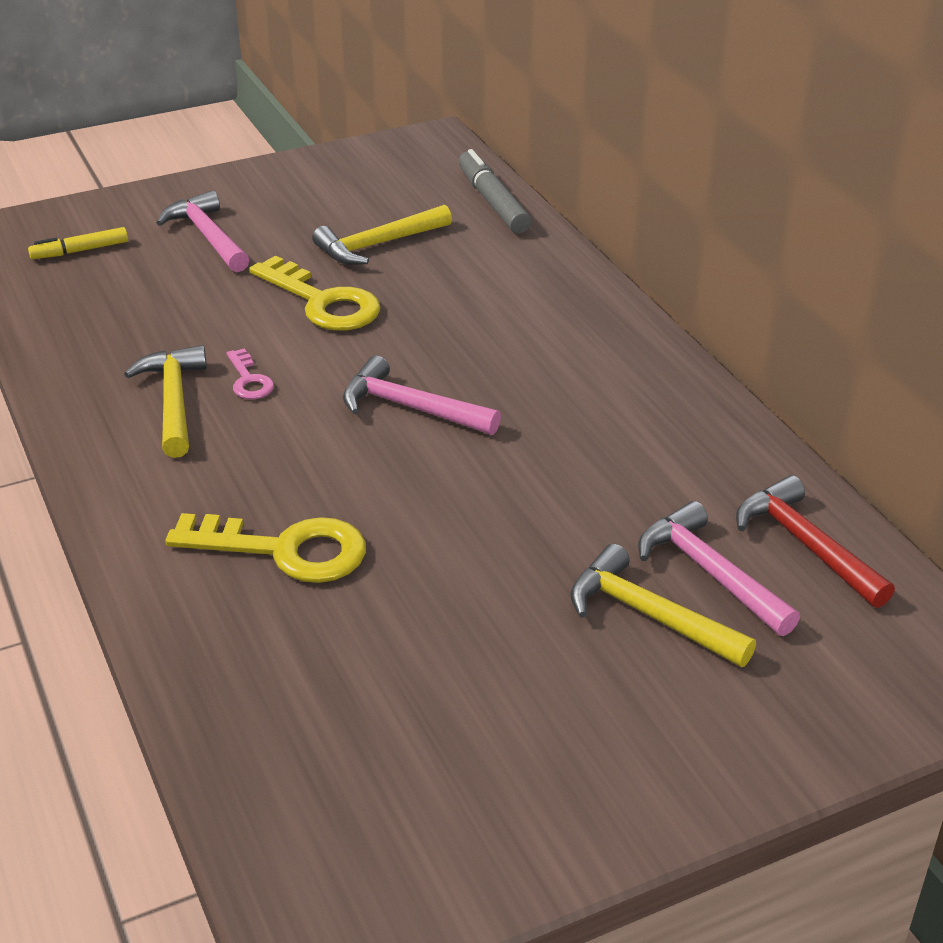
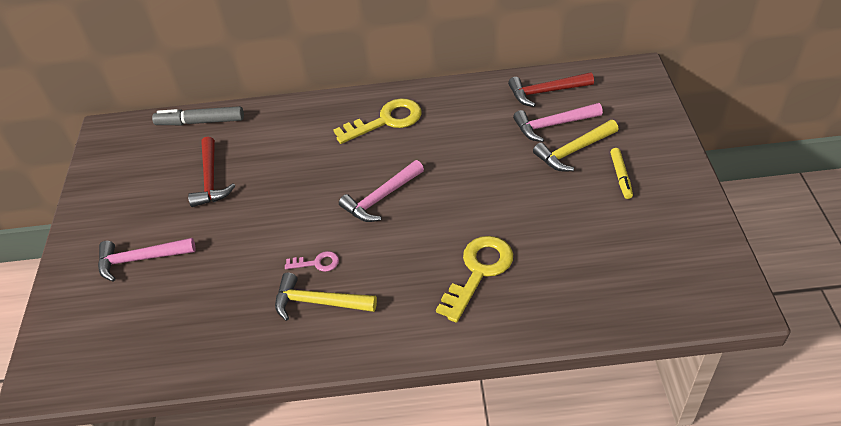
camera: 65 degrees left, 10 degrees up
(80, 251) = (107, 333): yellow marker -> yellow marker (621, 176)
(323, 302) = (256, 215): yellow key -> yellow key (386, 121)
(378, 245) = (210, 179): yellow hammer -> red hammer

